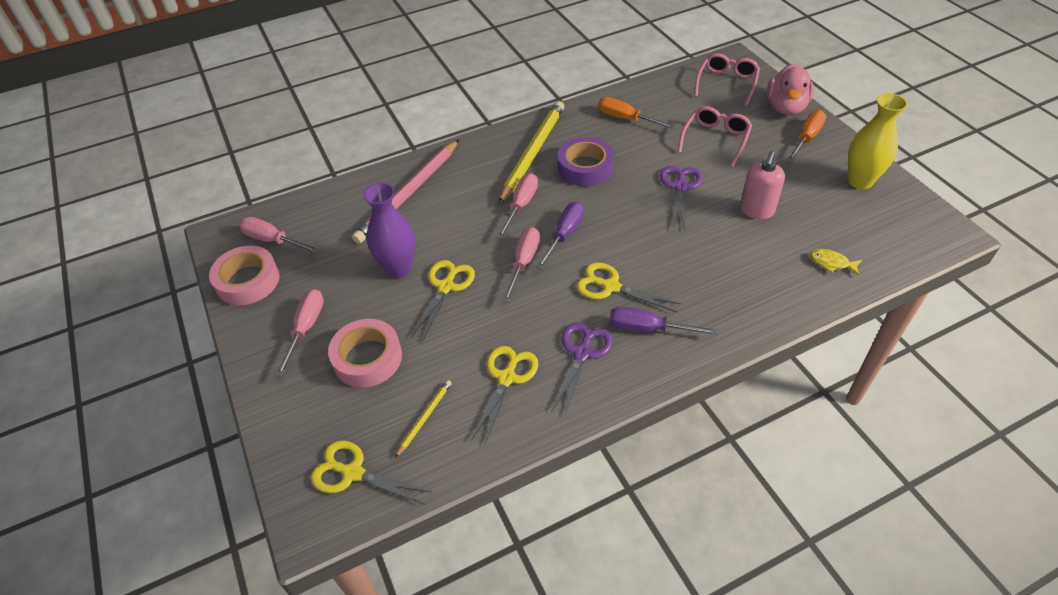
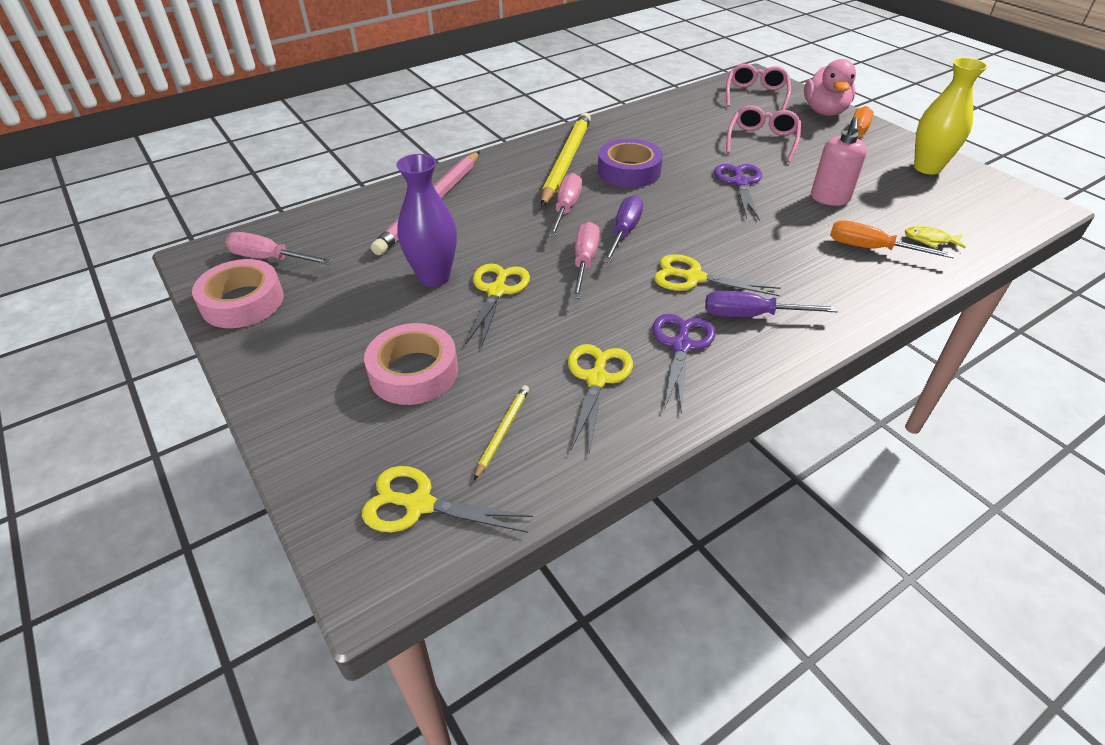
camera: 10 degrees left, 5 degrees down
(306, 328) = (327, 346): pink screwdriver -> none
(626, 118) = (660, 128): orange screwdriver -> orange screwdriver (871, 248)

